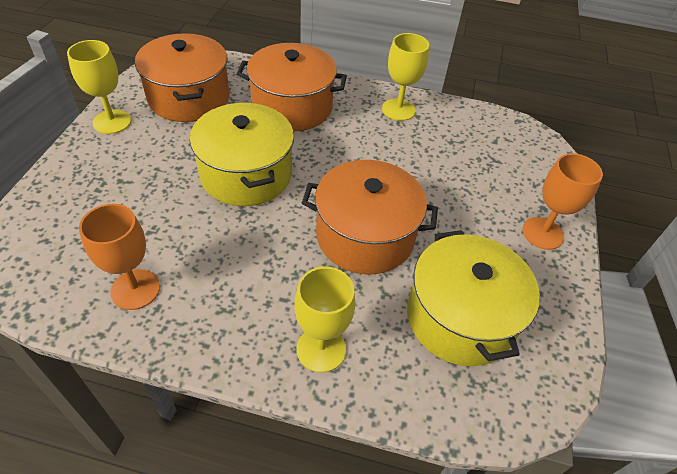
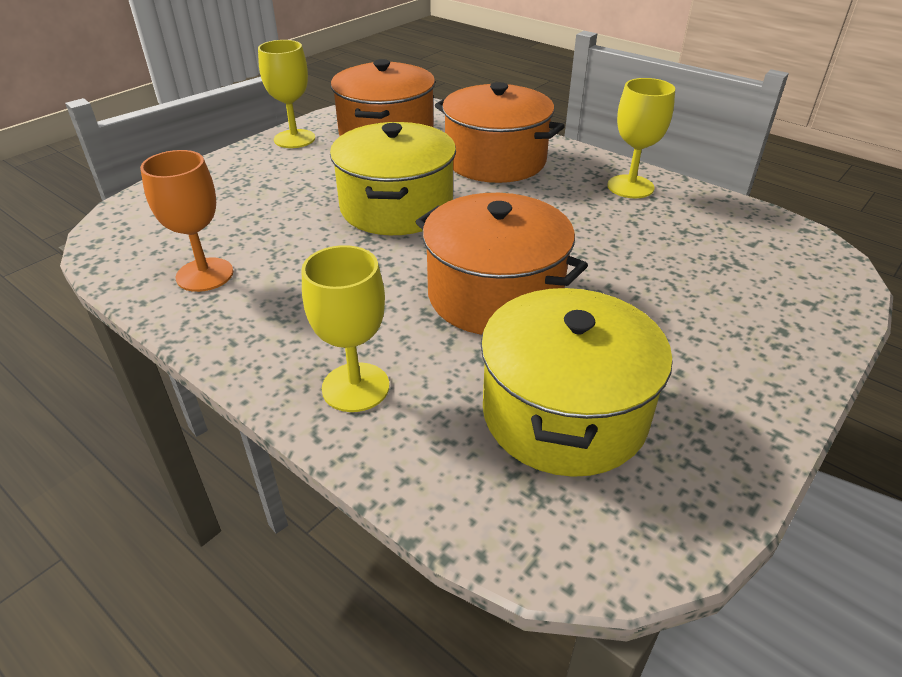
camera: 30 degrees right, 10 degrees down
(542, 233) = (761, 358): orange goblet -> none

